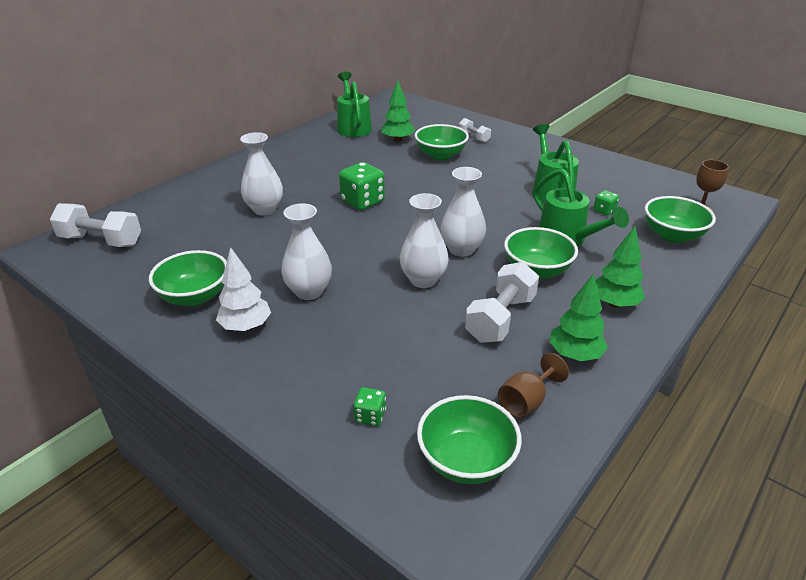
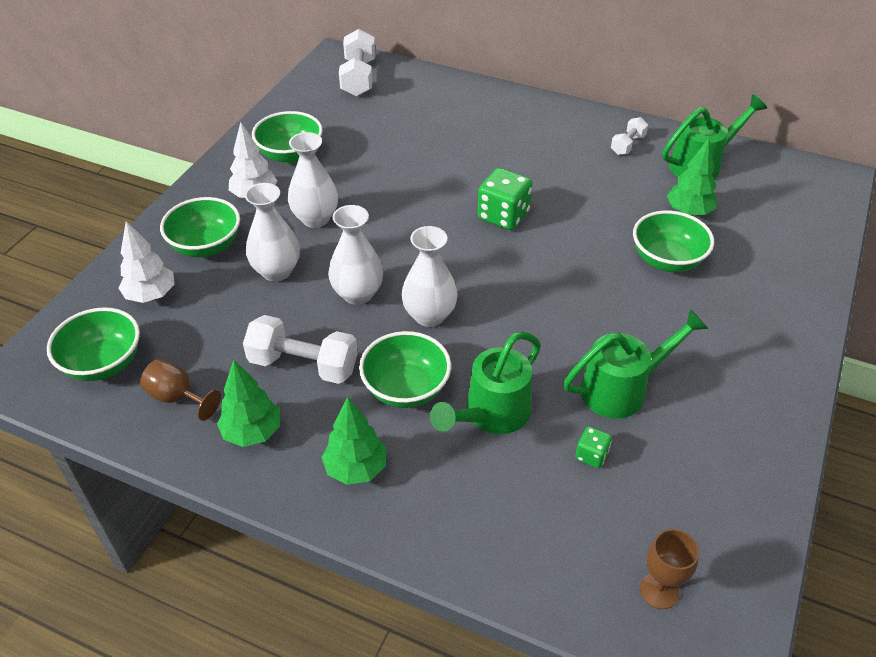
camera: 75 degrees right, 10 degrees up
(265, 209) = (453, 151): white vase -> white vase (276, 271)
(370, 416) = (151, 295): green dice -> white tree
(474, 137) = (752, 285): white dumbbell -> white dumbbell (627, 145)
(672, 236) = (552, 542): green bowl -> green bowl (206, 246)

